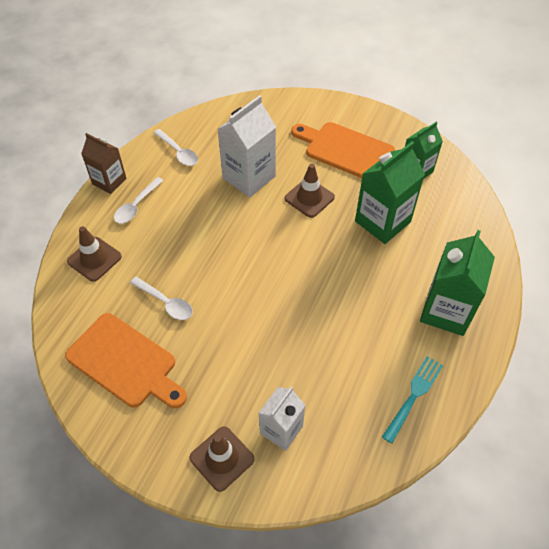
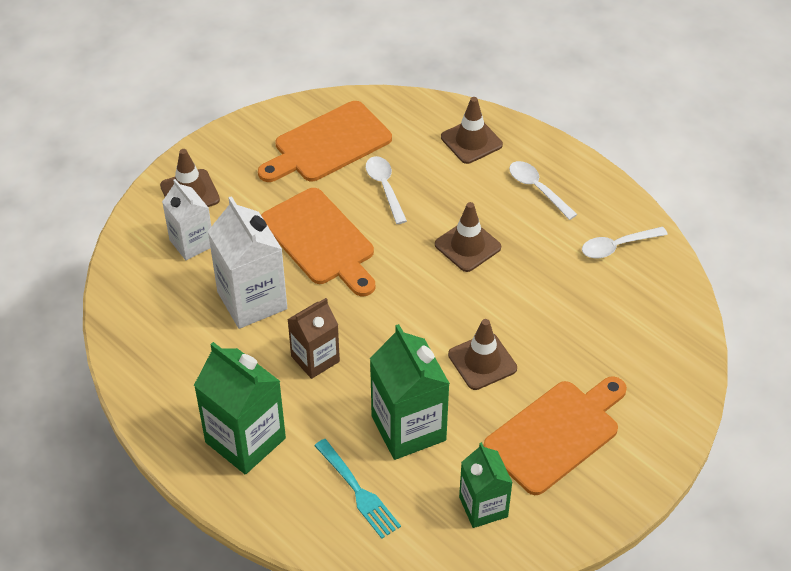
camera: 110 degrees right, 5 degrees down
(109, 181) = (588, 171): brown carton -> brown carton (315, 359)
(165, 302) = (385, 188): white spoon -> white spoon turned 105 degrees clockwise
(209, 232) = (467, 246): none -> brown traffic cone
(239, 329) = (320, 240): none -> orange cutting board
(249, 177) = (544, 308): white carton -> white carton (252, 300)
(413, 396) = (163, 364): turquoise fork -> turquoise fork (358, 491)

